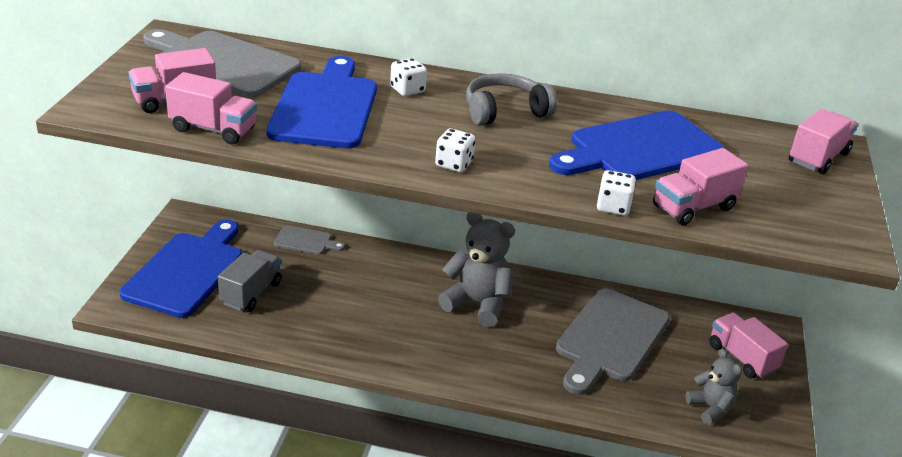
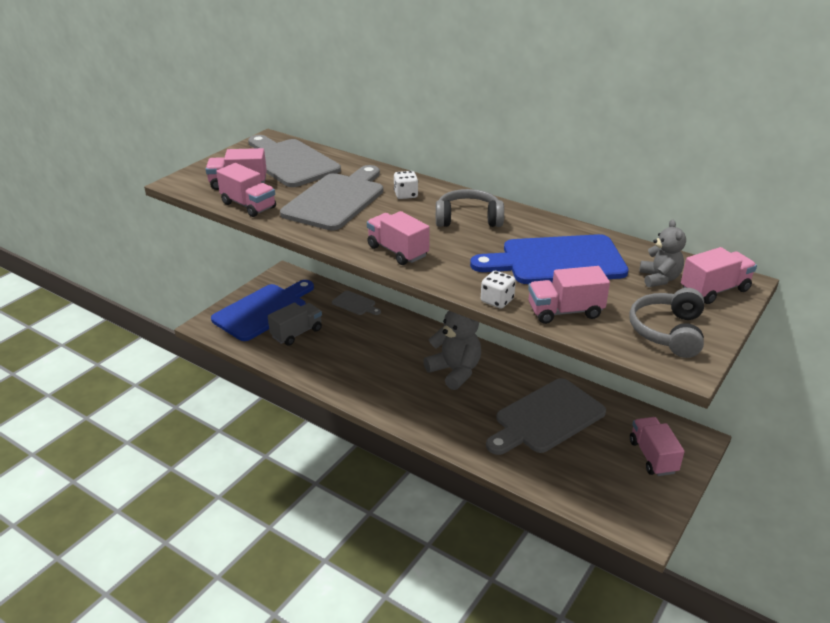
camera: 25 degrees right, 0 degrees up
(325, 107) = (336, 200): blue cutting board -> grey cutting board
(454, 164) = (397, 251): white dice -> pink truck
(710, 408) = (599, 490): grey teddy bear -> grey teddy bear (659, 279)
(809, 212) = (667, 332): none -> grey headphones

